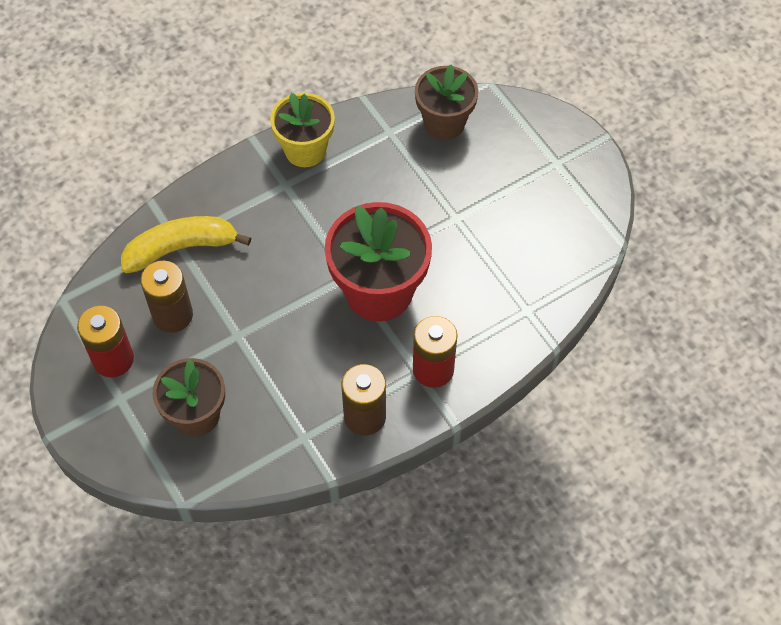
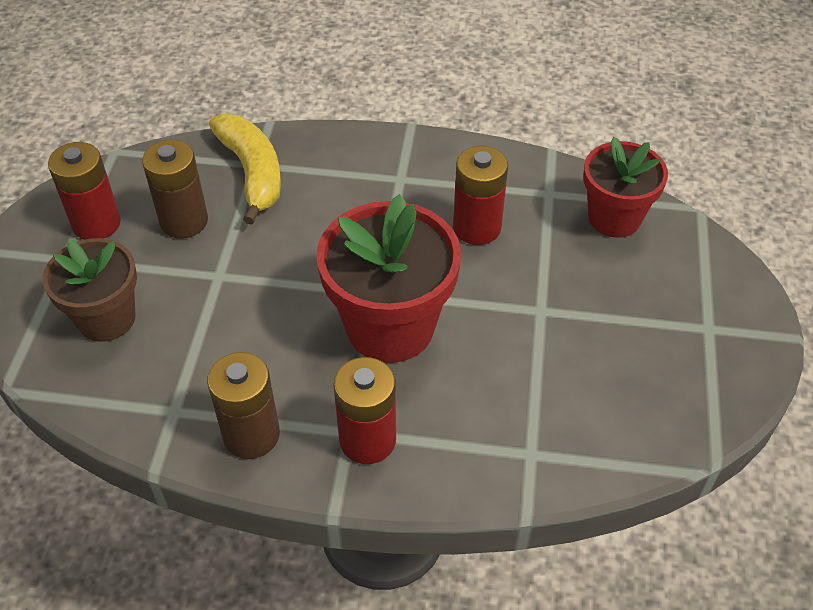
camera: 40 degrees right, 10 degrees down
(181, 248) = (252, 173): yellow banana -> yellow banana turned 45 degrees clockwise
(305, 150) = (449, 161): yellow flower pot -> none
(367, 187) = (477, 227): none -> red battery
(444, 123) = (614, 218): brown flower pot -> red flower pot

